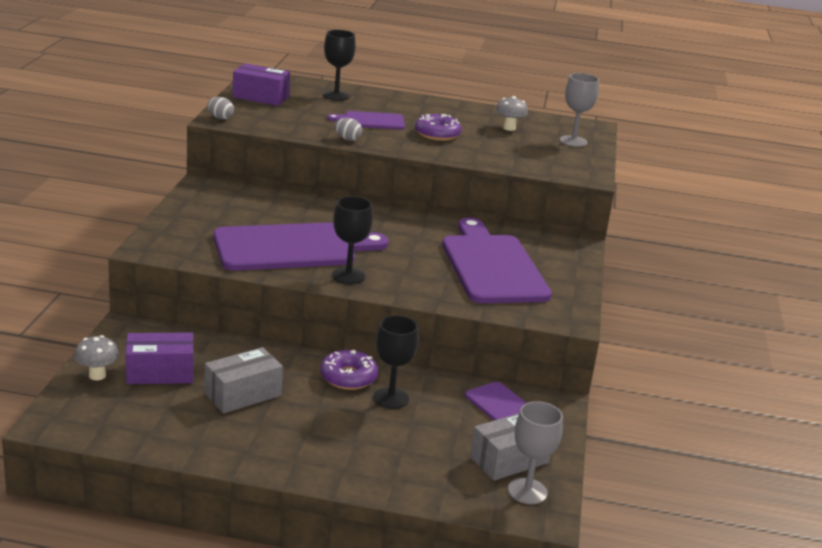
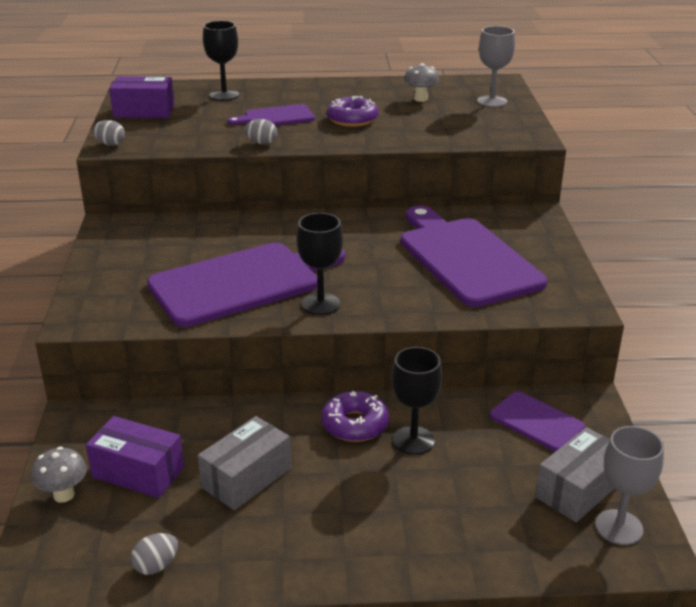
camera: 10 degrees left, 5 degrees up
(147, 435) = (156, 566): none -> grey egg
(160, 373) = (138, 472): purple box -> purple box turned 45 degrees clockwise

